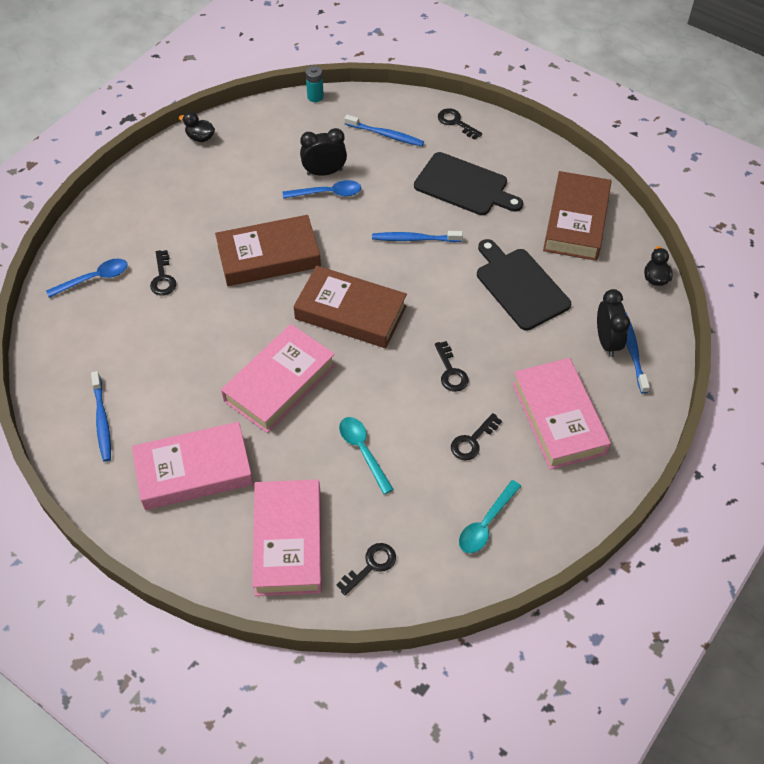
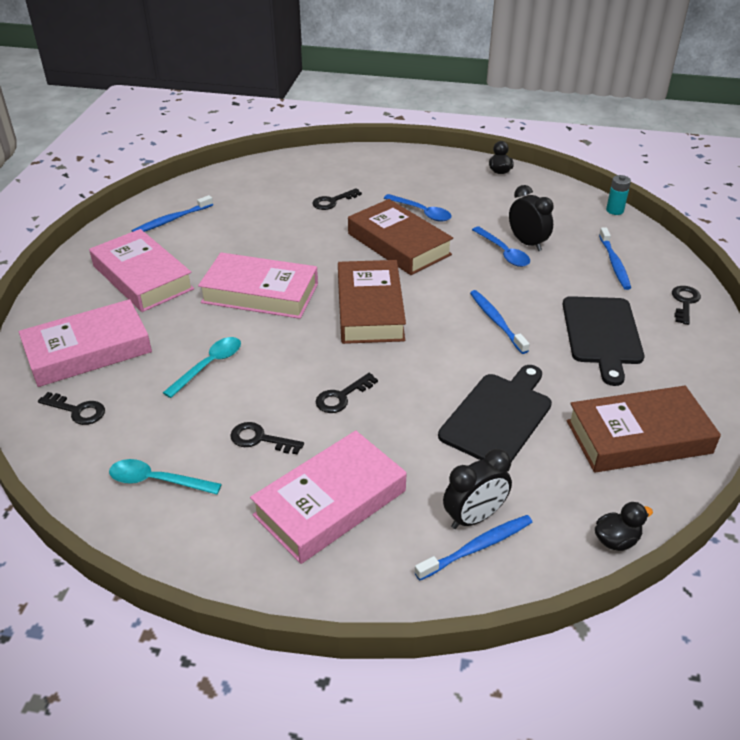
camera: 65 degrees right, 15 degrees down
(94, 278) = (308, 173): blue spoon -> blue spoon (422, 212)

